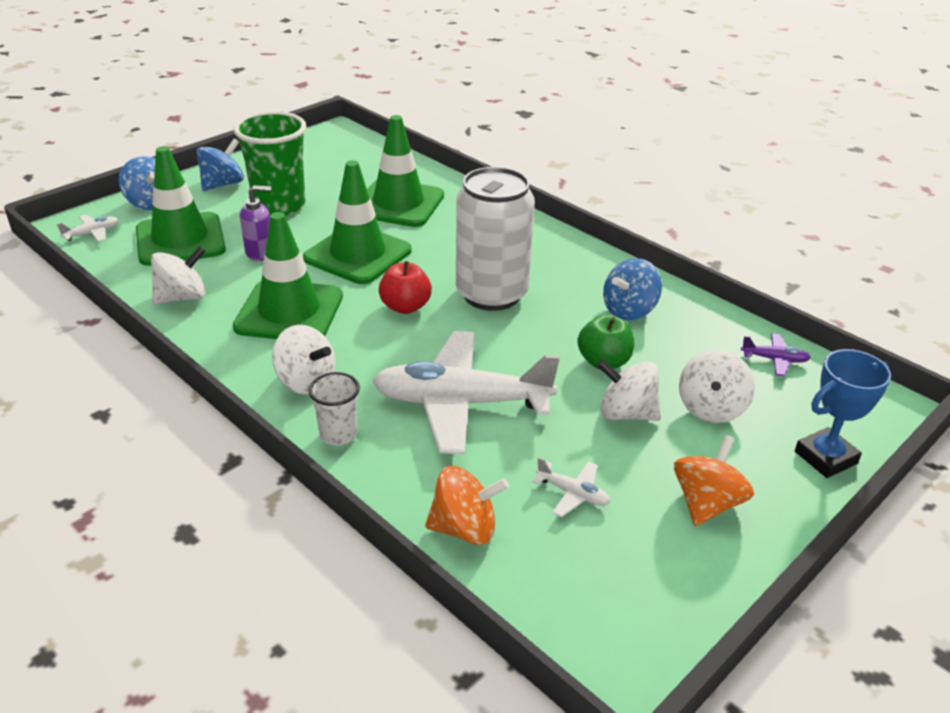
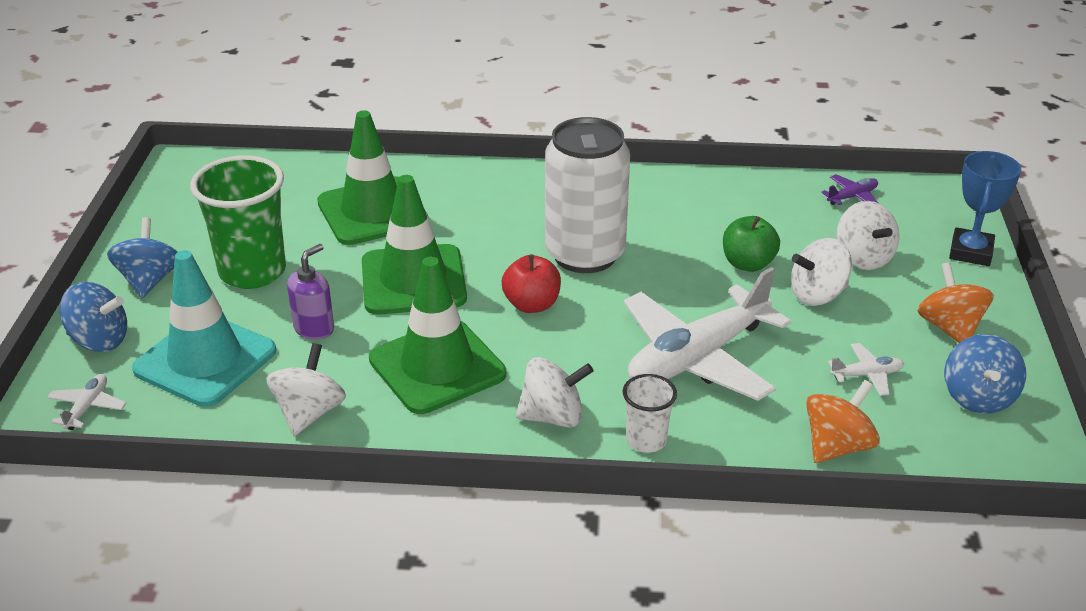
camera: 40 degrees left, 0 degrees up
(180, 240) = (205, 360): green traffic cone -> turquoise traffic cone
(629, 310) = (706, 211): blue spinning top -> blue spinning top (978, 397)

